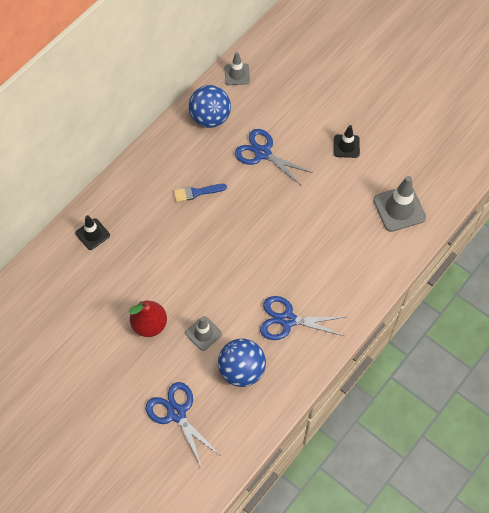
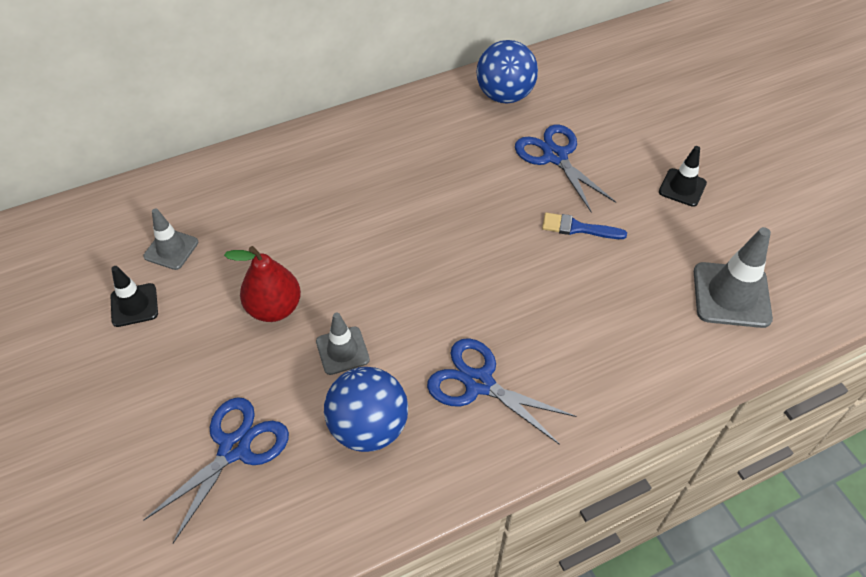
camera: 25 degrees right, 10 degrees down
(92, 234) = (272, 171): black traffic cone -> black traffic cone (134, 305)
(177, 413) = (234, 448): blue scissors -> blue scissors turned 45 degrees clockwise
(197, 192) = (438, 171): blue brush -> blue brush (578, 228)
(237, 74) = (566, 61): grey traffic cone -> grey traffic cone (171, 249)

